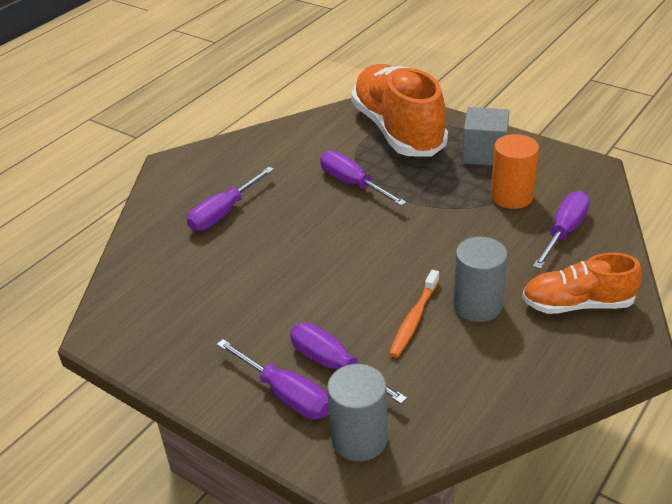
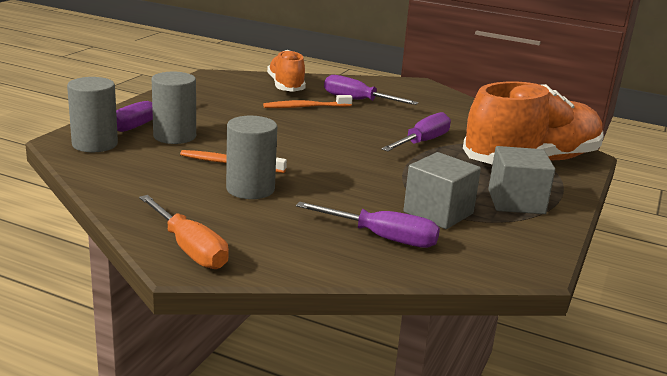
camera: 75 degrees right, 15 degrees down
(241, 254) = (305, 107): none -> orange toothbrush
(333, 365) = (174, 136): purple screwdriver -> grey cylinder
(511, 196) = (438, 213): orange cylinder -> grey cube
(577, 304) = (256, 236): orange shoe -> orange shoe (286, 86)
(610, 347) = (190, 249): none -> orange screwdriver

